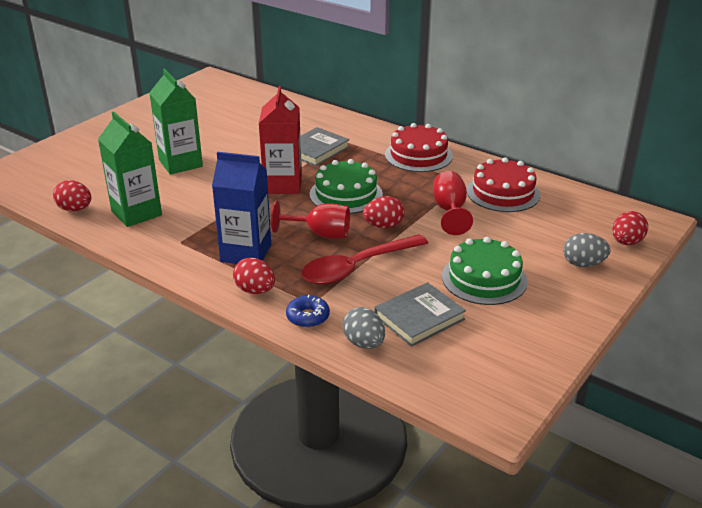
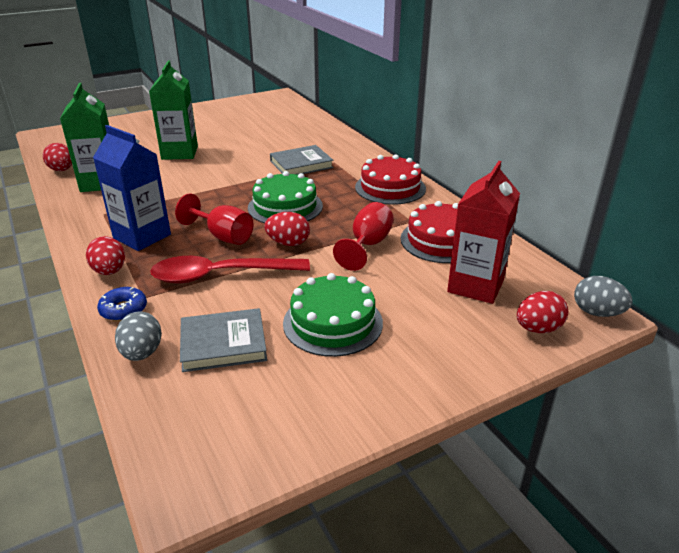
camera: 25 degrees right, 0 degrees up
(283, 185) = (240, 186): red carton -> red carton (475, 286)
(583, 264) = (461, 339): grey egg -> grey egg (597, 312)

